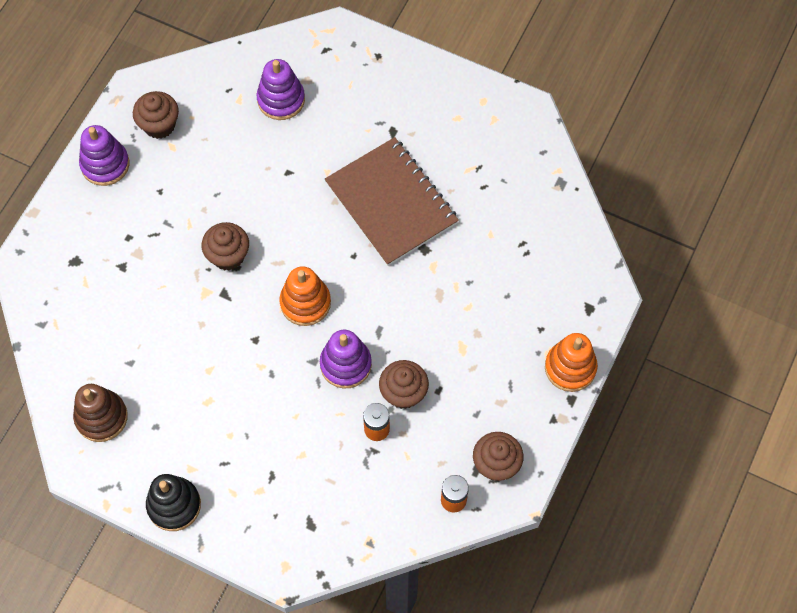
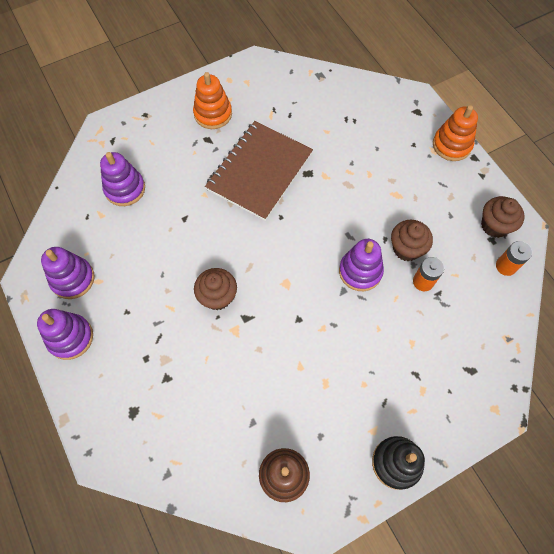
camera: 55 degrees left, 0 degrees up
(159, 125) = (73, 279): brown cupcake -> purple stacking toy
(305, 303) = (294, 268): orange stacking toy -> orange stacking toy (213, 114)
(391, 203) = (259, 171): brown notebook -> brown notebook turned 60 degrees counterclockwise

